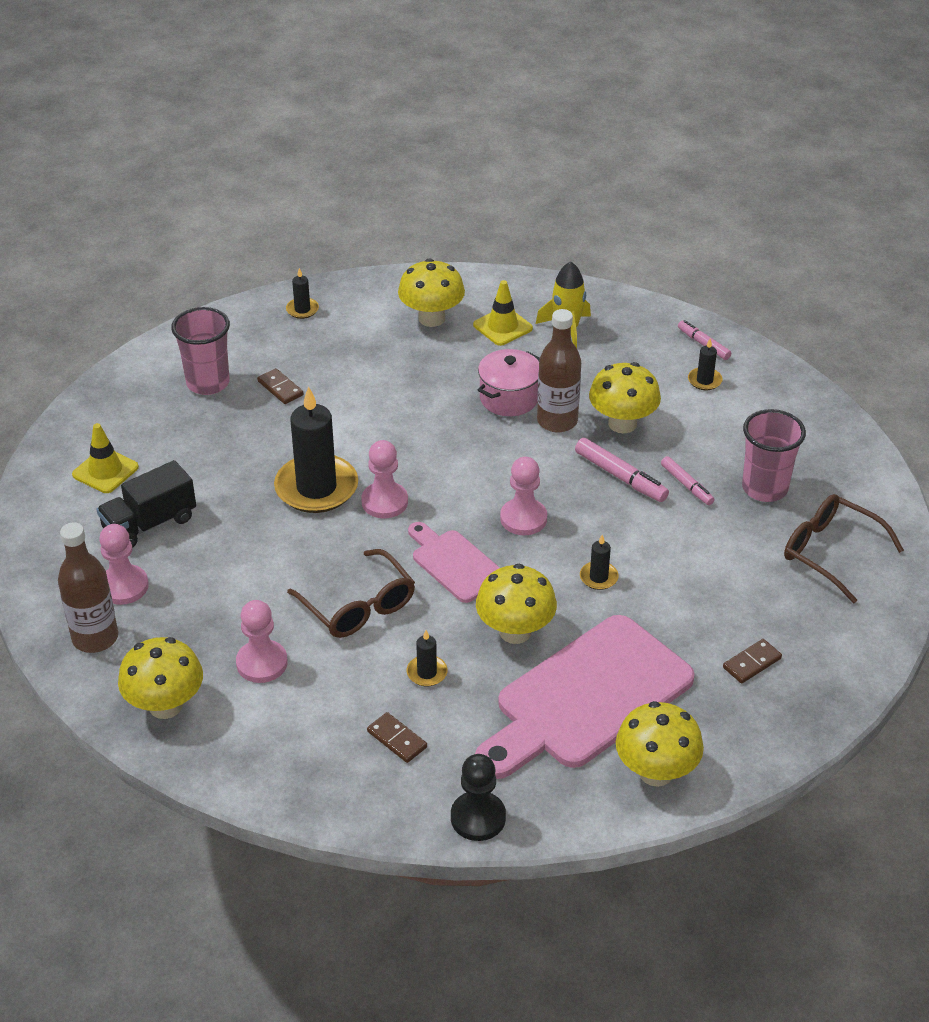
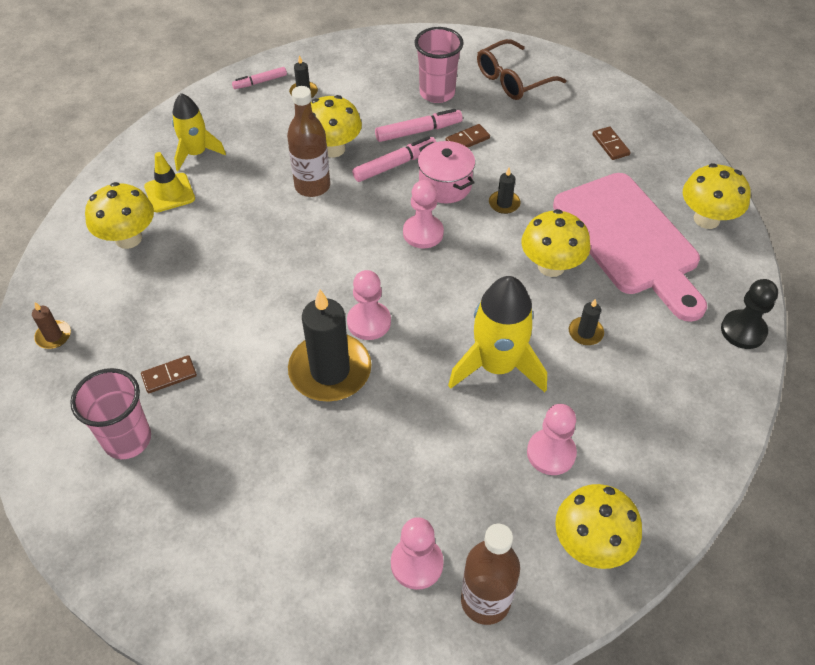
camera: 75 degrees left, 10 degrees up
(105, 471) = (228, 561): yellow traffic cone -> none
(149, 524) = (330, 526): black truck -> none
(302, 310) = (53, 336): black candle -> brown candle
(358, 606) = (496, 366): brown glasses -> yellow rocket
(397, 739) = (656, 367): brown domino -> brown domino (467, 140)
(454, 563) = (462, 288): pink cutting board -> none
(509, 398) = (268, 209): pink pot -> pink pot (445, 185)
(686, 485) = (418, 131): pink marker -> pink marker, size x1.52

